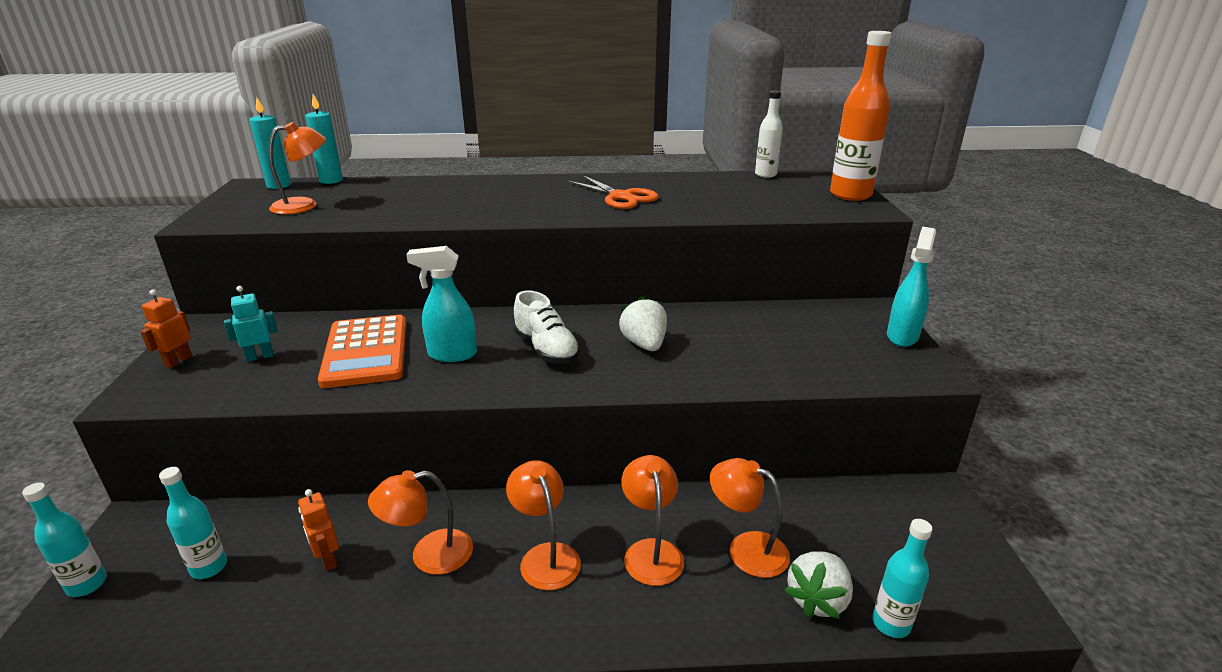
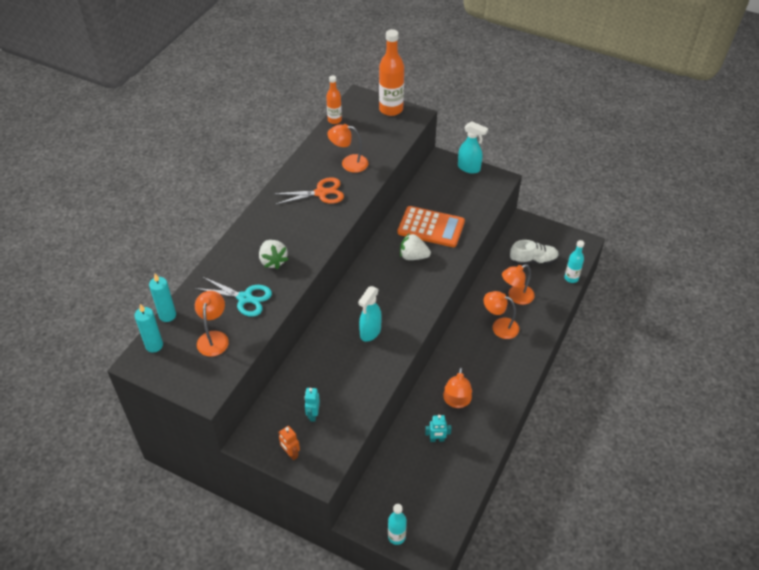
camera: 60 degrees left, 20 degrees up
(209, 567) = (414, 486): turquoise bottle -> none
(328, 560) = (437, 439): orange robot -> turquoise robot
(366, 352) = (341, 367): orange calculator -> orange calculator (431, 227)
(384, 204) = (245, 298): none -> turquoise scissors
(545, 556) = (481, 362): orange lamp -> orange lamp (349, 163)
(546, 349) = (392, 294): white shoe -> white shoe (533, 260)
(765, 175) = (334, 120): white bottle -> orange bottle
(817, 599) = (551, 291): white strawberry -> white strawberry (273, 261)
(902, 336) = (469, 168): turquoise spray bottle -> turquoise spray bottle turned 150 degrees clockwise

